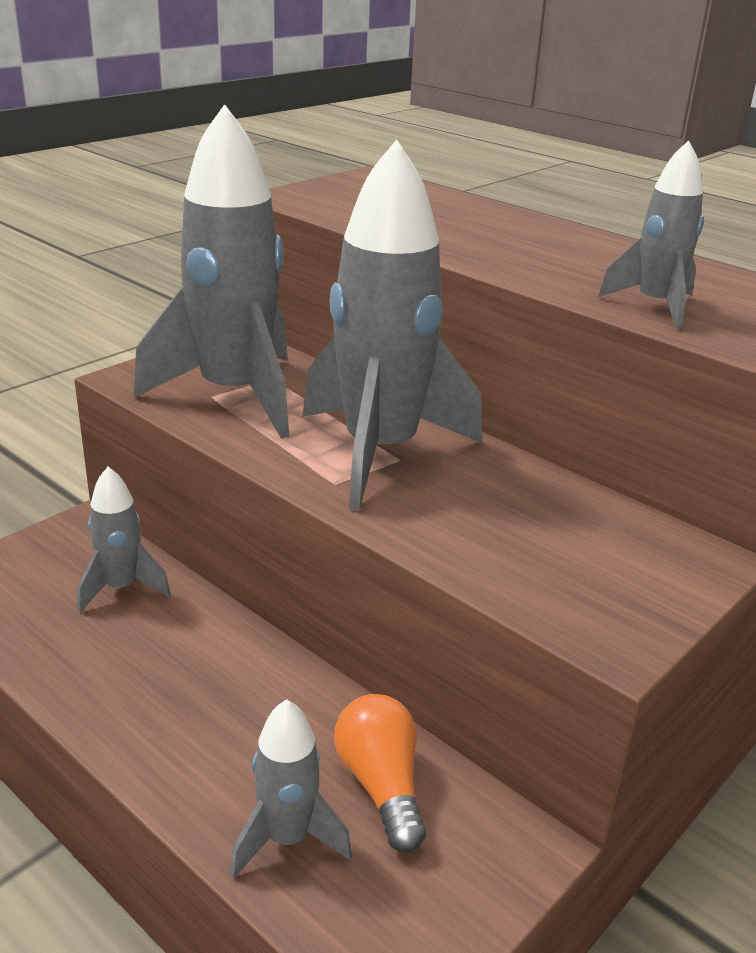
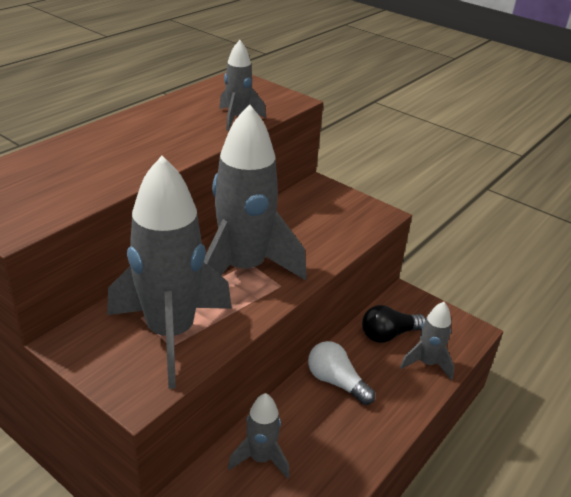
camera: 95 degrees left, 5 degrees up
(255, 684) = (336, 382): none -> white light bulb
(381, 785) = (388, 334): orange light bulb -> black light bulb

